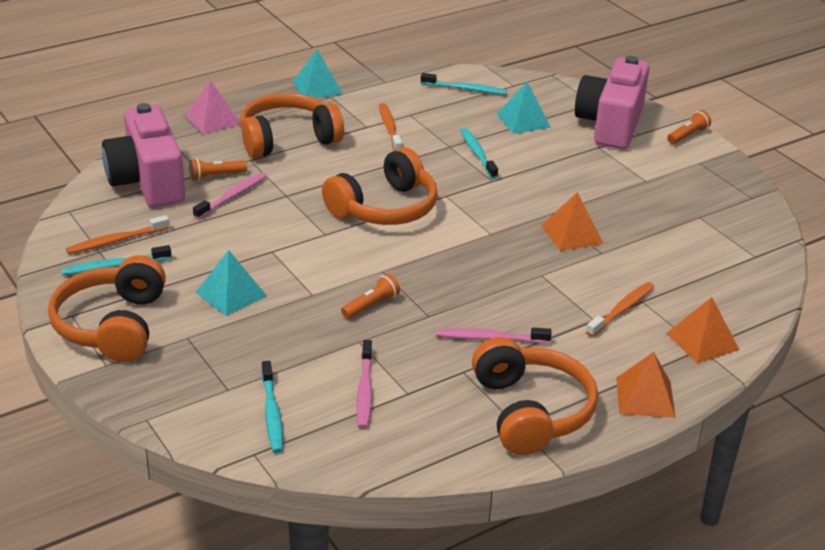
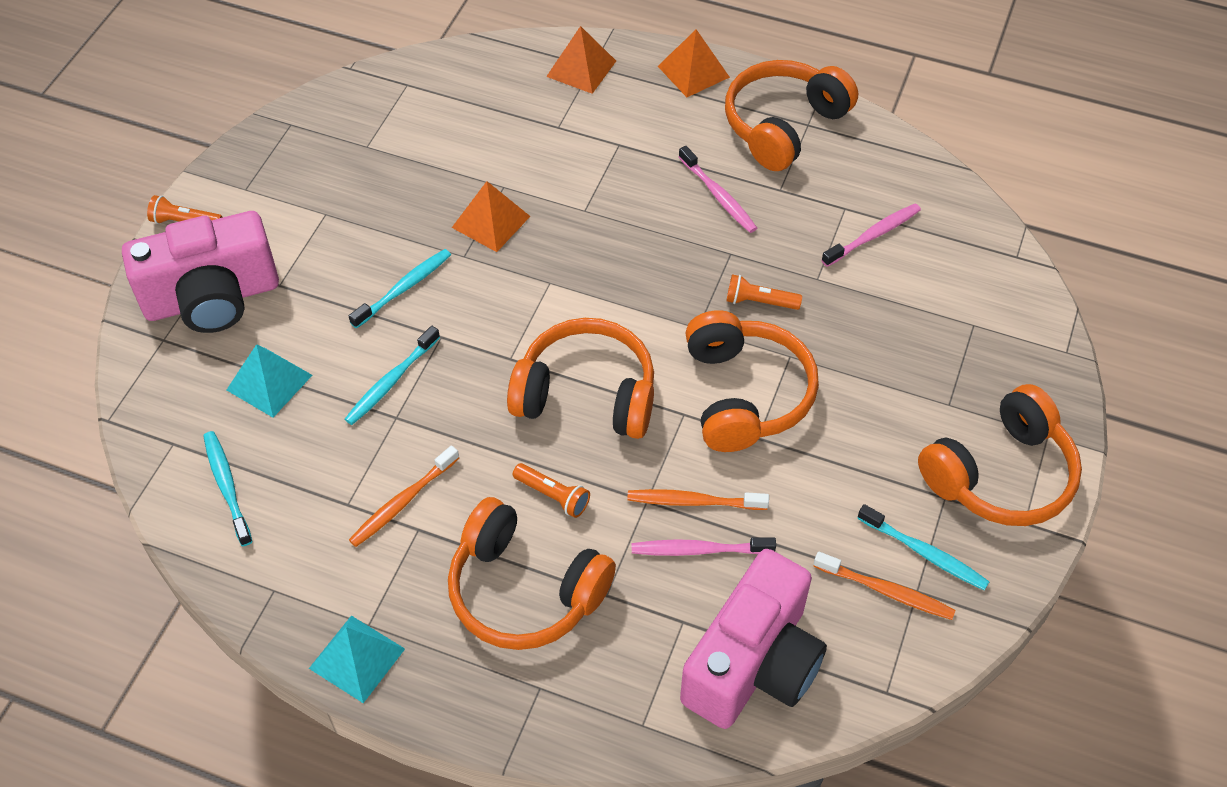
camera: 125 degrees left, 20 degrees up
(213, 120) = (551, 715): pink pyramid -> none
(216, 176) = (675, 600): orange flashlight -> orange flashlight (553, 495)
(231, 294) = (857, 418): turquoise pyramid -> none
(272, 413) = (965, 275): turquoise toothbrush -> turquoise toothbrush (404, 288)
(308, 262) = (745, 394): none -> orange headphones
(622, 310) = (586, 133): orange toothbrush -> orange toothbrush (693, 501)

